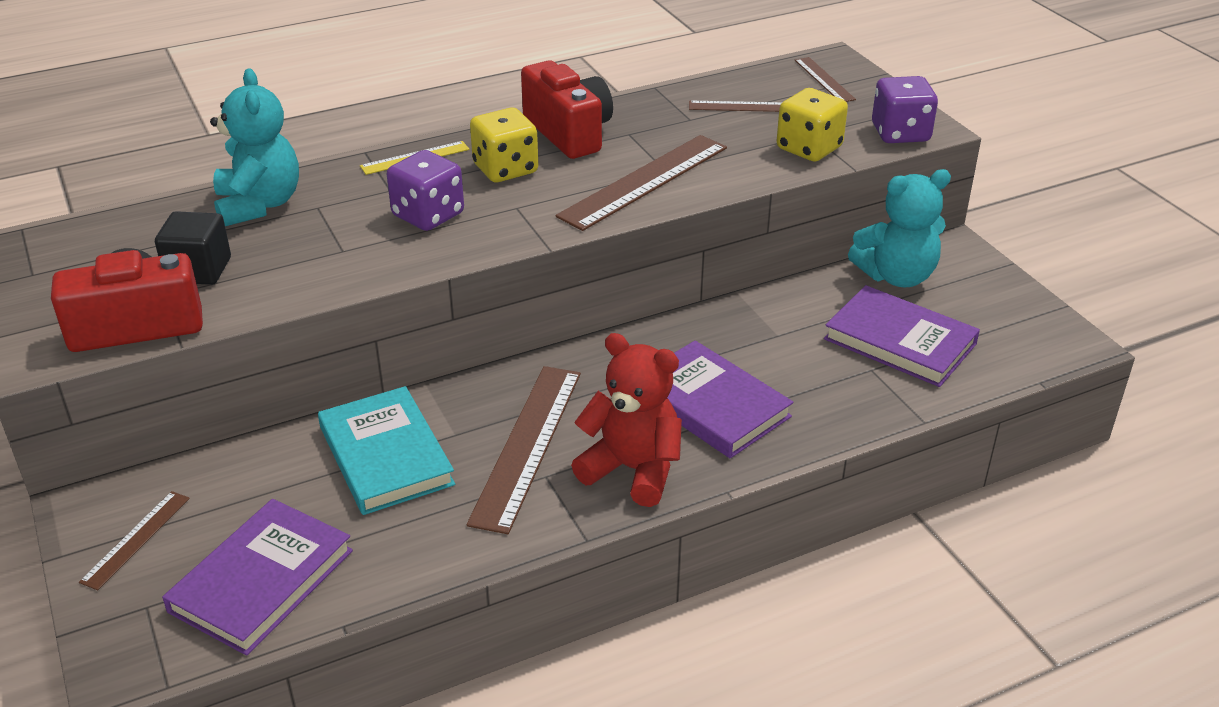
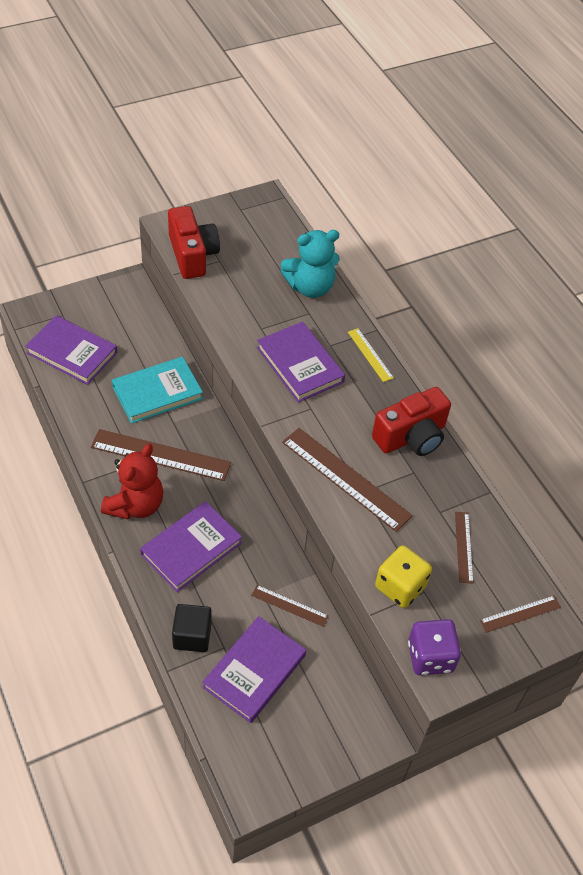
camera: 85 degrees right, 15 degrees up
(136, 539) = (106, 304): brown ruler -> brown ruler (289, 605)
(198, 270) = (242, 271): black cube -> black cube (192, 636)
(428, 215) = (300, 365): purple dice -> purple book
(505, 169) = (358, 402): yellow dice -> none
(896, 276) = (336, 684): turquoise teddy bear -> none

